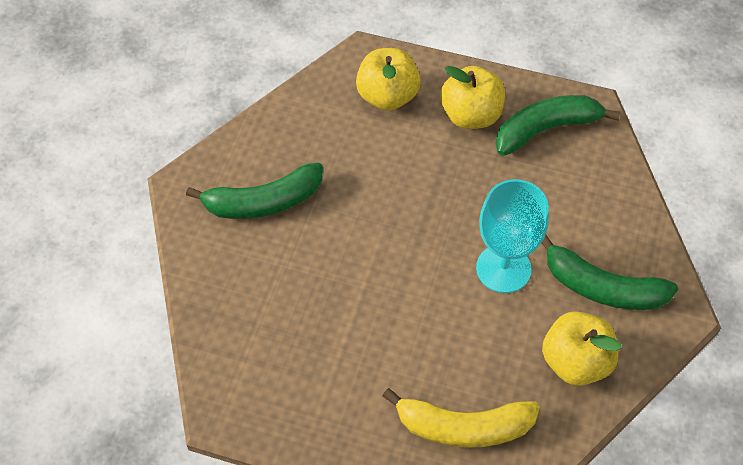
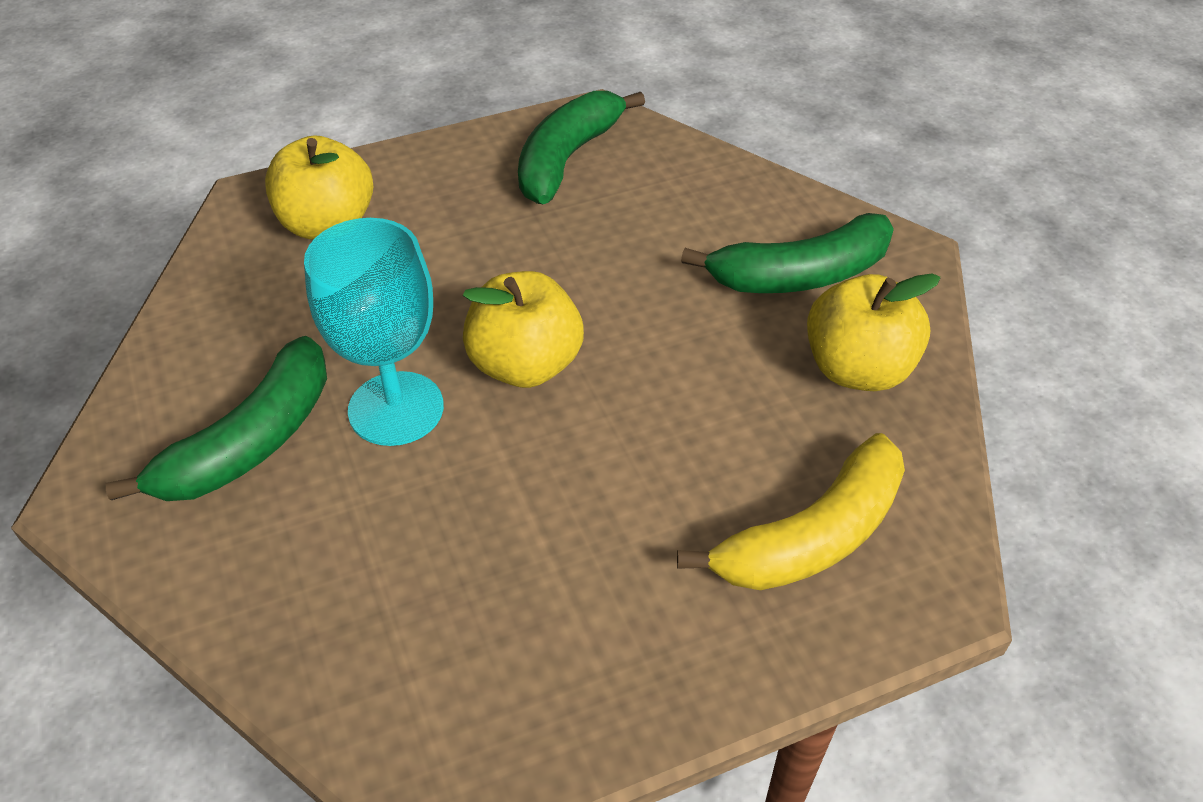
camera: 40 degrees left, 10 degrees down
(471, 115) = (460, 190): yellow apple -> yellow apple (525, 365)
(503, 268) = (667, 324): turquoise goblet -> turquoise goblet (396, 408)

